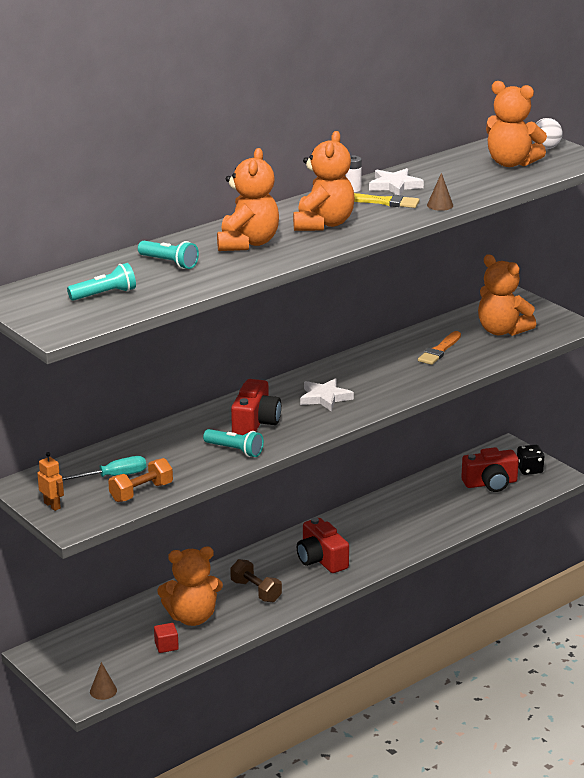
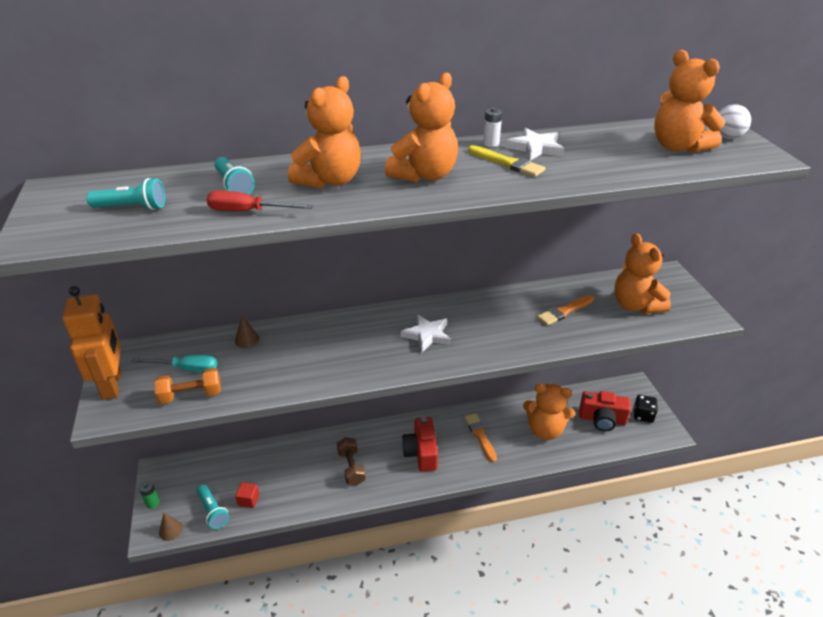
camera: 25 degrees right, 10 degrees up
(52, 505) = (112, 385): orange robot -> orange robot, size x2.15
(59, 678) = (152, 503): none -> green battery
(192, 617) = (287, 477): orange teddy bear -> orange teddy bear (545, 430)
(209, 277) = (248, 211): none -> red screwdriver
(235, 450) = (306, 372): turquoise flashlight -> turquoise flashlight (213, 511)
(255, 422) = (348, 345): red camera -> none
(373, 529) = (480, 435): none -> orange brush
(440, 205) = (564, 179): brown cone -> brown cone (247, 339)

